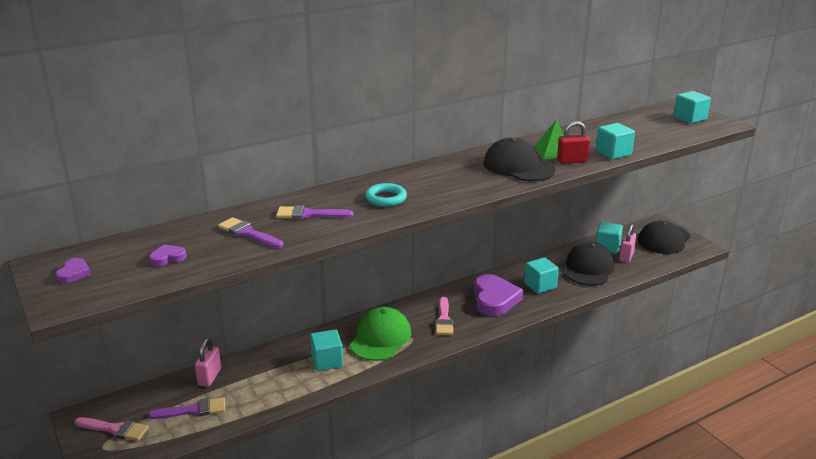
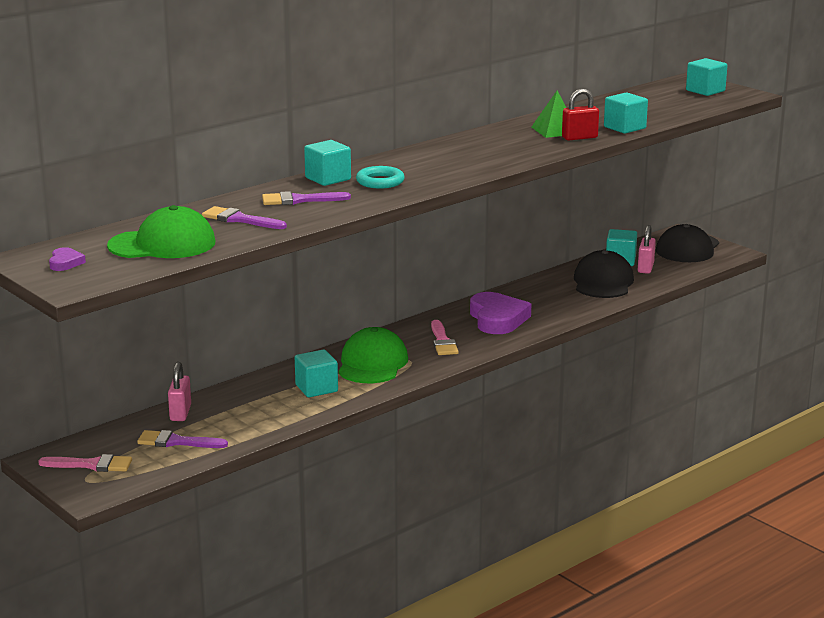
camera: 10 degrees left, 5 degrees down
(168, 258) = (162, 244): purple heart -> green cap
(193, 410) = (176, 442): purple brush -> purple brush turned 150 degrees counterclockwise
(518, 167) = (520, 146): black cap -> none
(540, 285) = (548, 302): turquoise cube -> turquoise cube (328, 179)

